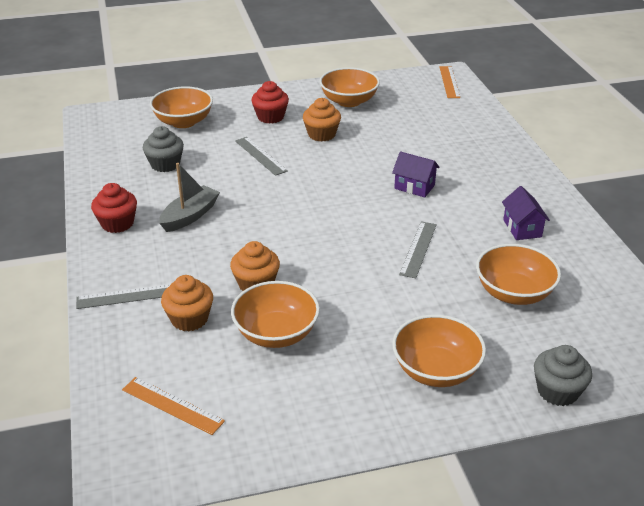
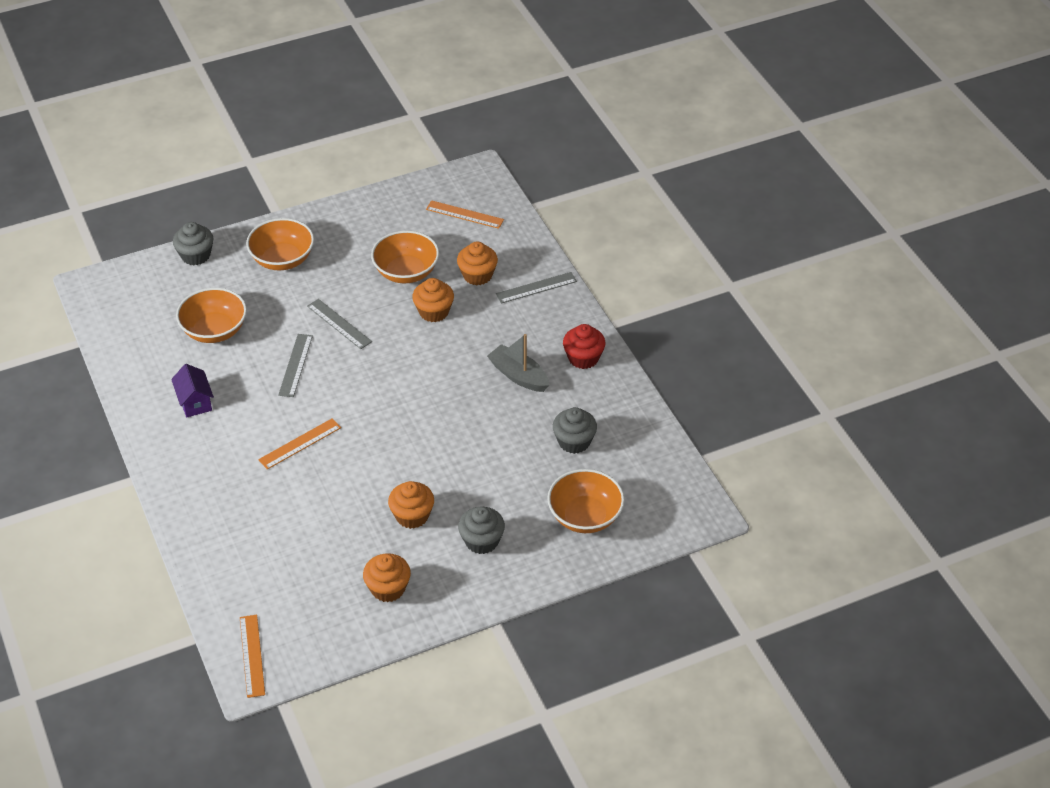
camera: 170 degrees right, 10 degrees up
(190, 216) = (518, 376): grey boat -> grey boat turned 105 degrees clockwise
(260, 156) = (474, 469): grey ruler -> grey ruler (339, 324)
(270, 117) = (481, 541): red cupcake -> grey cupcake
(349, 101) = (388, 588): orange bowl -> orange cupcake
(414, 187) = (300, 443): purple house -> orange ruler

